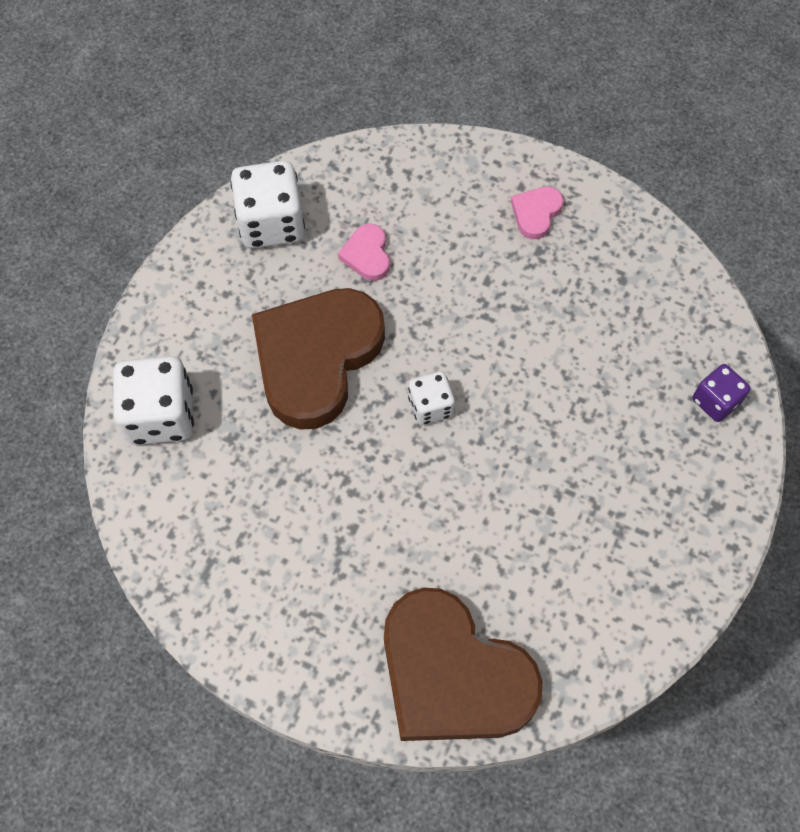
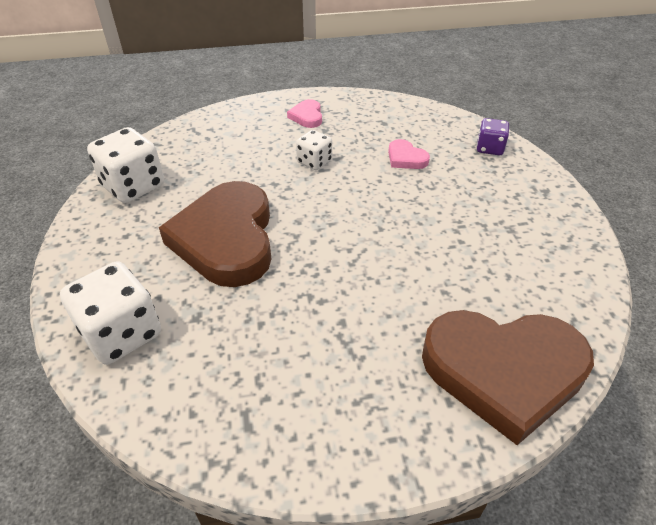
camera: 35 degrees left, 20 degrees down
(367, 255) = (217, 174): pink heart -> pink heart (406, 158)
(430, 406) = (331, 227): white dice -> white dice (314, 162)

